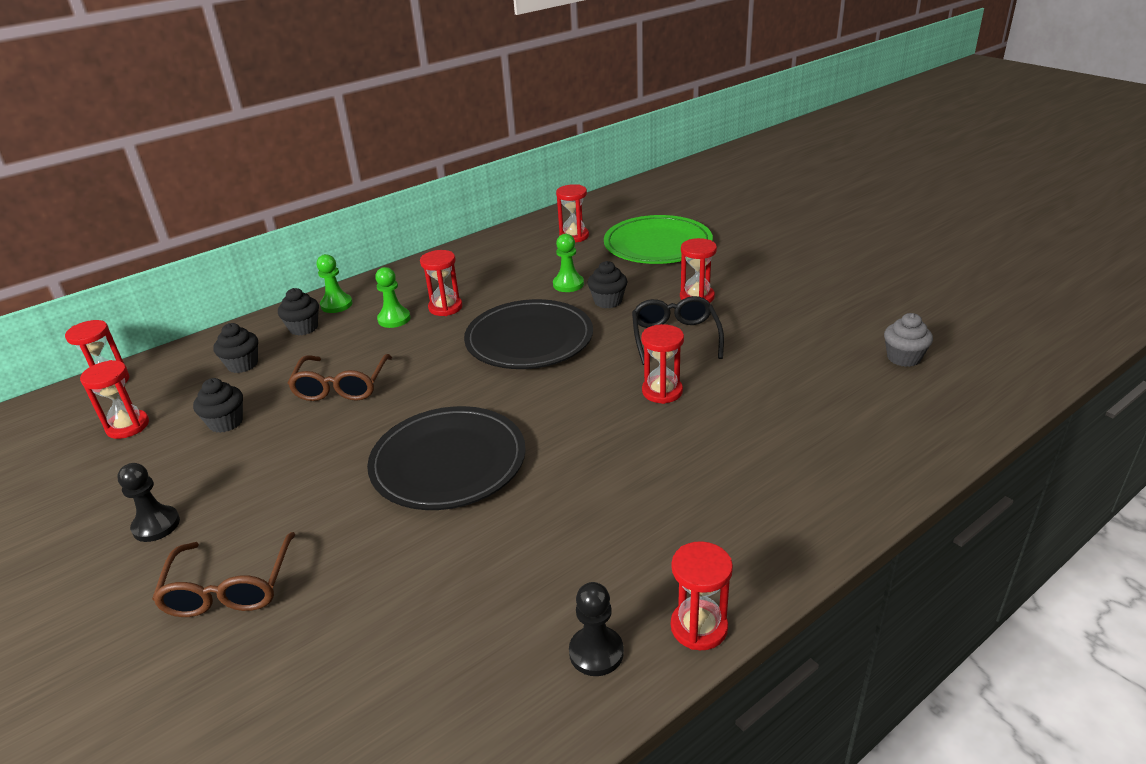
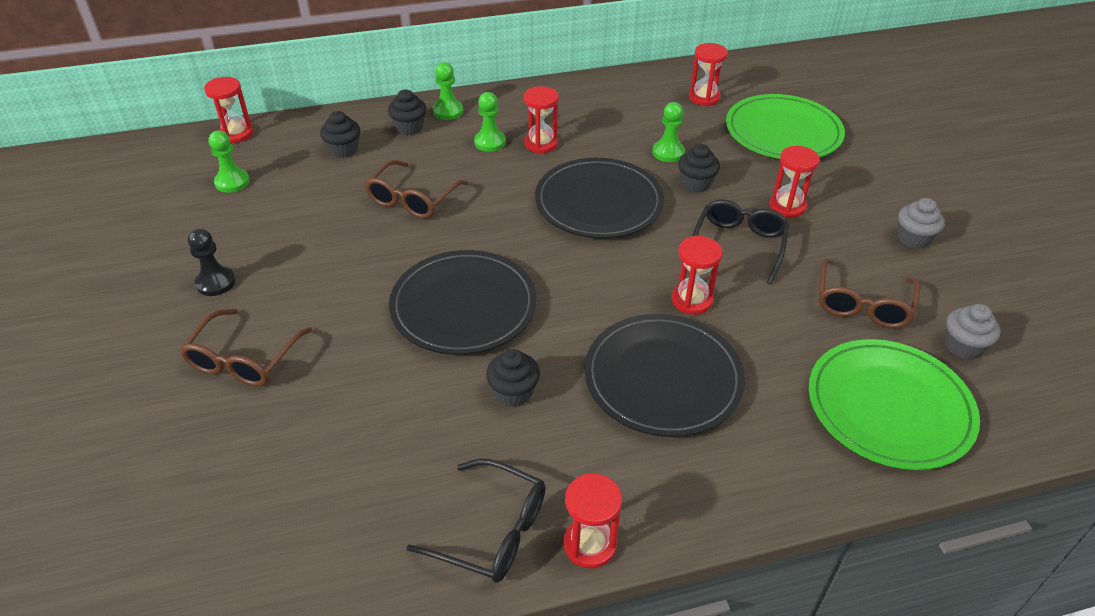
camera: 20 degrees right, 10 degrees up
(128, 426) = (232, 182): red hourglass -> green pawn
(226, 422) = (306, 204): black cupcake -> black cupcake (513, 392)
(596, 652) = (492, 531): black pawn -> black glasses
(676, 462) = (663, 378): none -> black plate
(806, 351) = (862, 304): none -> brown glasses
(813, 292) = (913, 238): none -> grey cupcake
(879, 421) = (889, 407): none -> green plate

